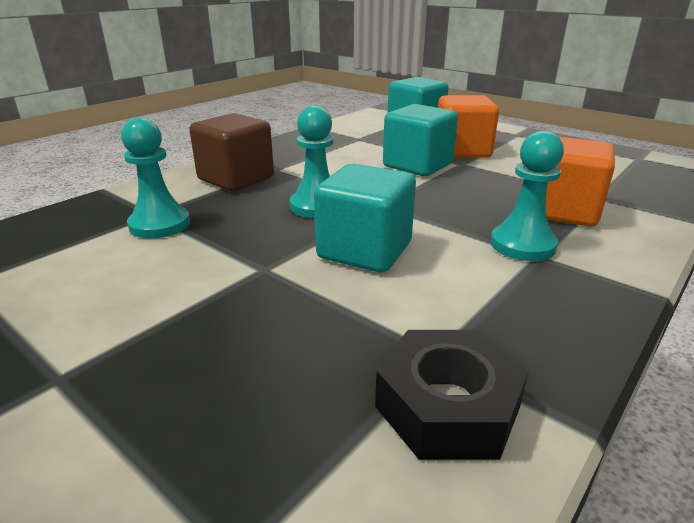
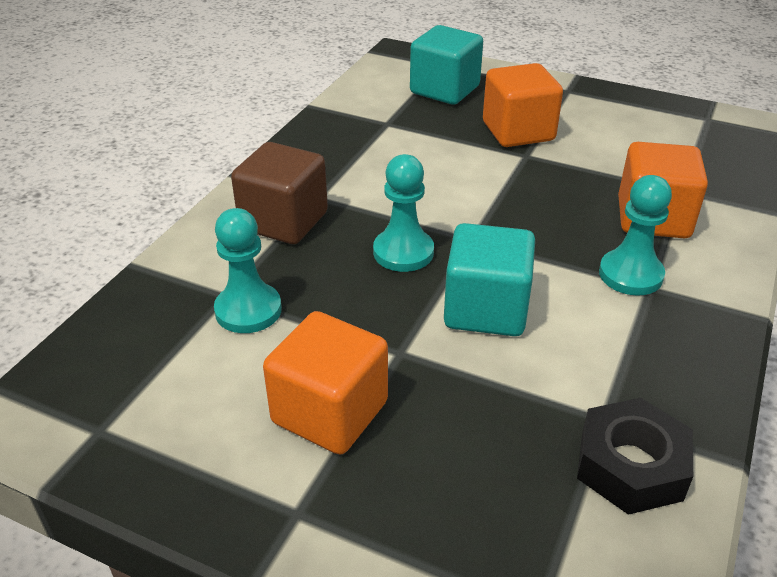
camera: 15 degrees left, 10 degrees up
(163, 302) = (330, 412): none -> orange cube
(417, 165) = (479, 166): turquoise cube -> none

